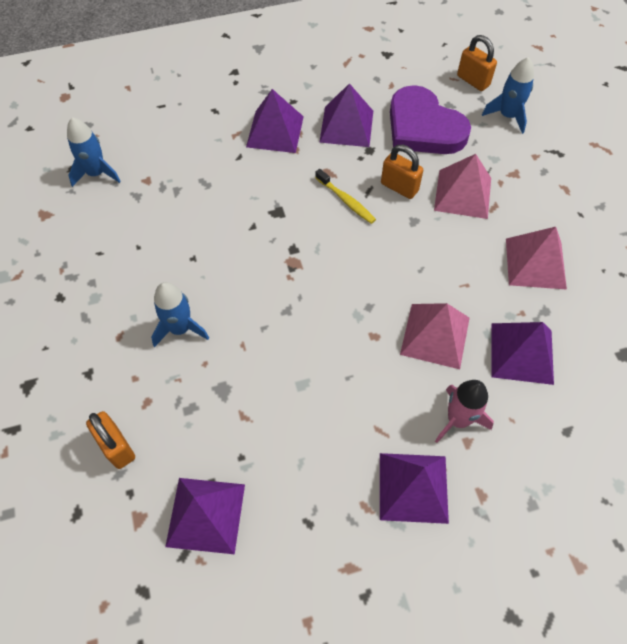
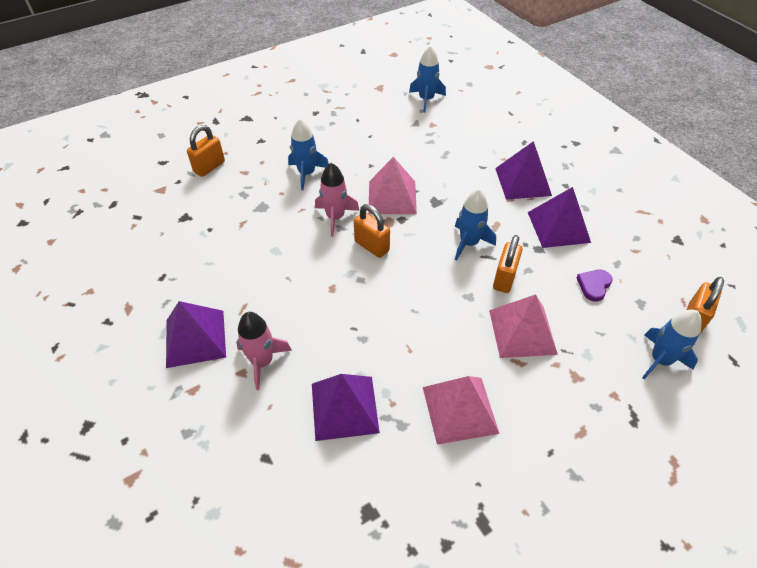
camera: 75 degrees right, 10 degrees down
(205, 514) = (165, 220): purple pyramid -> none
(269, 312) = (335, 217): none -> pink rocket
(325, 286) = (372, 246): none -> orange padlock
(346, 201) = (469, 243): yellow toothbrush -> blue rocket
(423, 127) = (594, 285): purple heart -> purple heart, size x0.40
(435, 336) = (344, 332): pink pyramid -> pink pyramid (392, 197)

